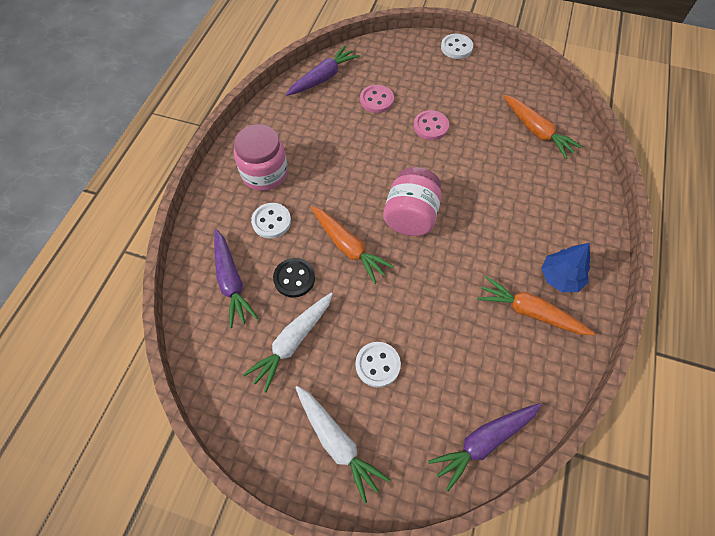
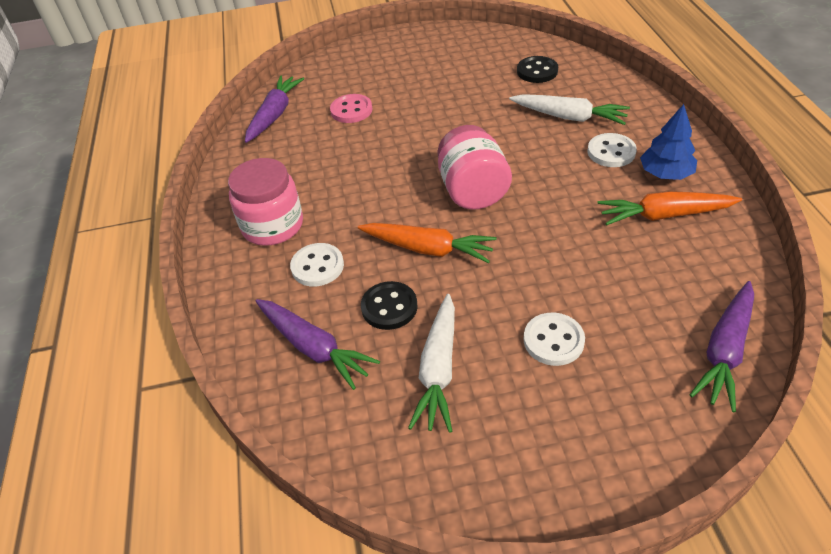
camera: 25 degrees left, 15 degrees down
(337, 442) = (573, 441): white carrot -> white carrot (569, 117)
(431, 126) = (428, 109): pink button -> none
(456, 47) = (400, 38): white button -> white button (611, 152)
(536, 131) = (537, 71): orange carrot -> black button

